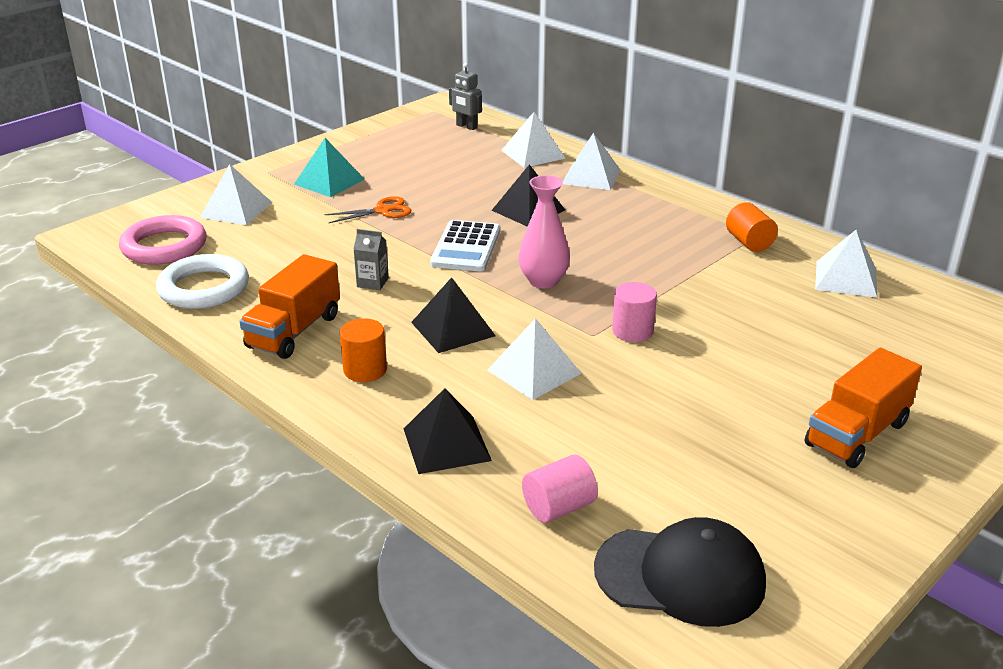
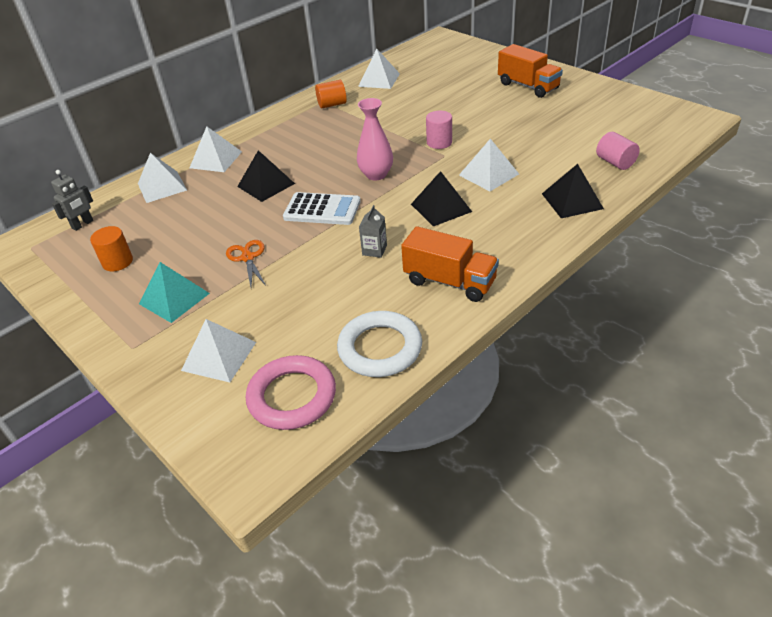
camera: 85 degrees left, 10 degrees up
(365, 370) = (498, 240): orange cylinder -> orange cylinder (117, 262)
(680, 576) = (651, 130): black cap -> none

